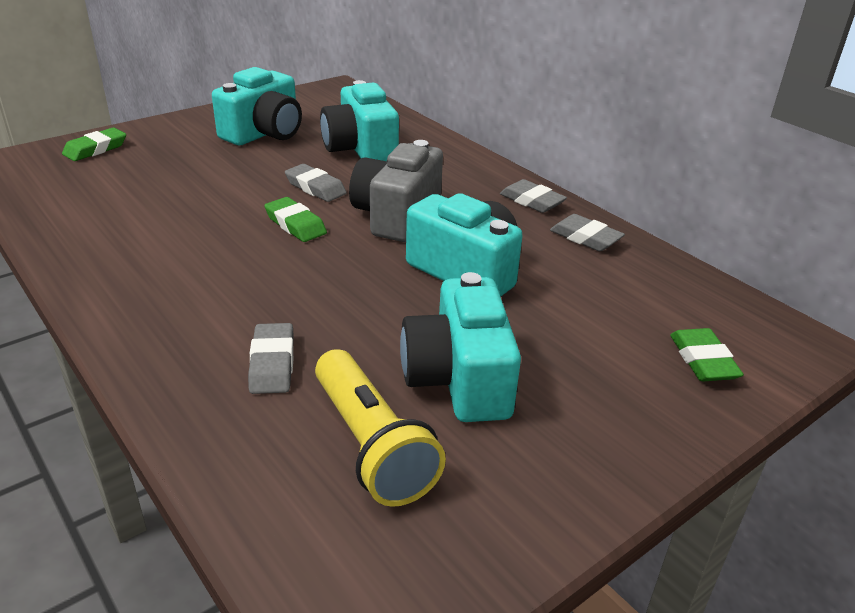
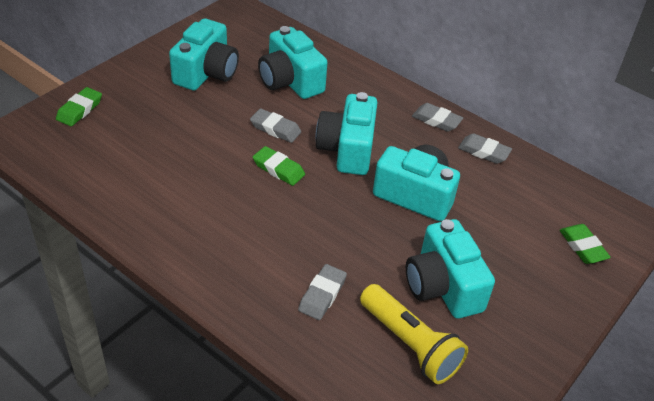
camera: 15 degrees left, 10 degrees up
(272, 363) = (322, 295): grey eraser -> grey eraser turned 45 degrees clockwise
(396, 216) = (347, 150): grey camera -> turquoise camera

